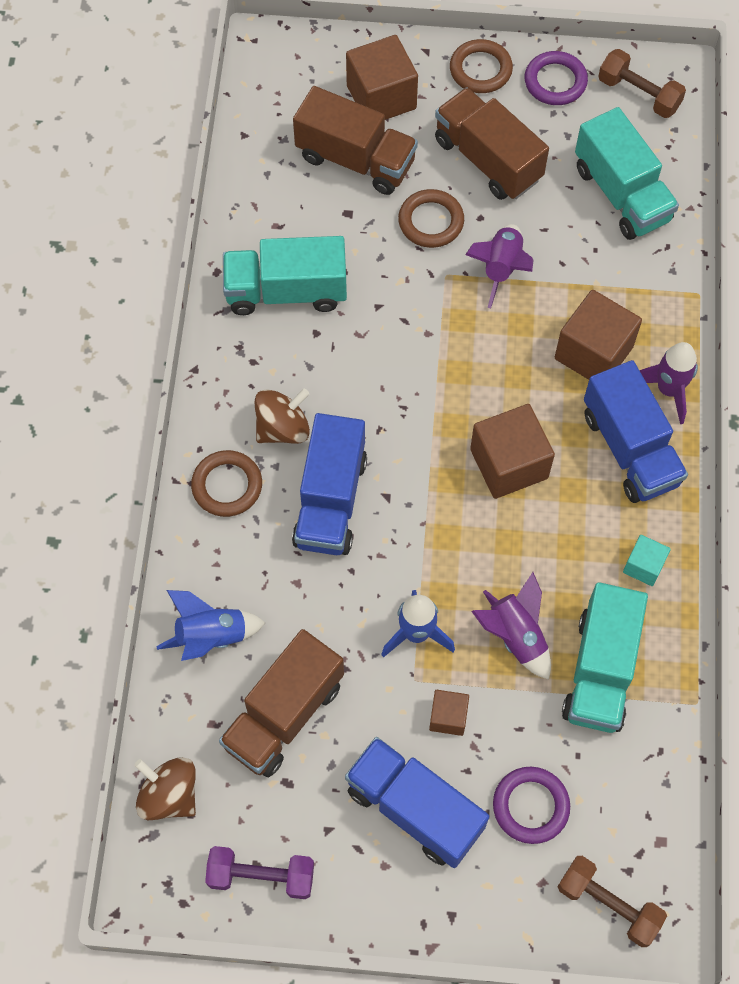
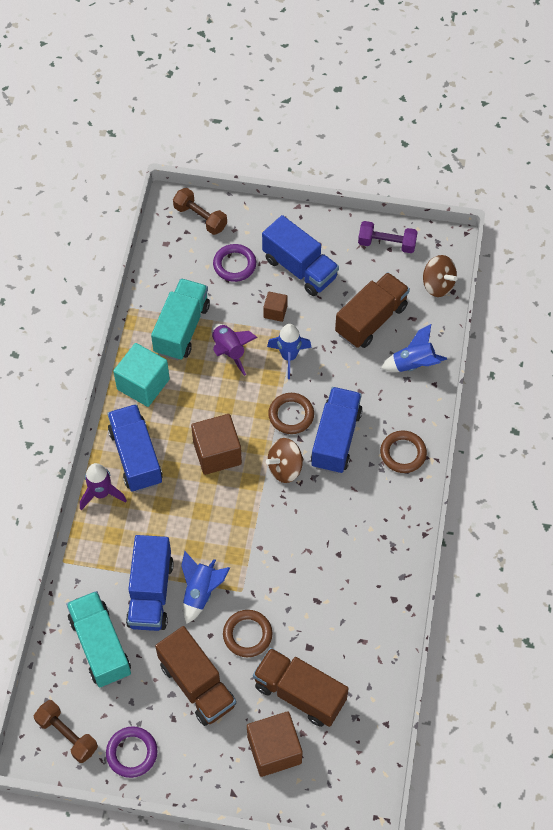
camera: 175 degrees left, 5 degrees down
(283, 428) = (365, 488): brown spinning top -> brown spinning top (285, 468)
(286, 291) = (358, 587): turquoise truck -> none
(480, 70) = (190, 770): brown ring -> brown ring (291, 415)
(501, 268) = (201, 592): purple rocket -> blue rocket
(569, 262) = (151, 593): none -> blue truck
(593, 353) = (146, 524): brown cube -> none
(643, 566) = (143, 384): turquoise cube -> turquoise cube, size x1.89

